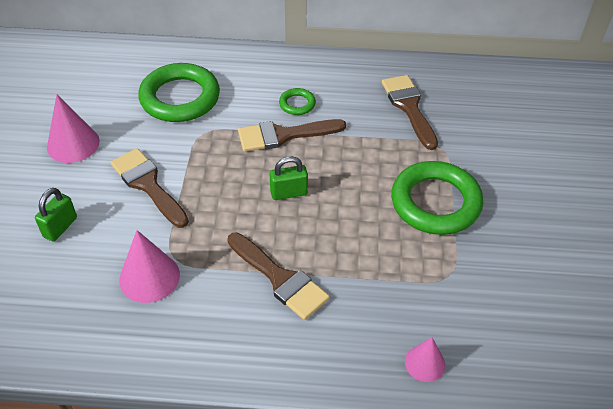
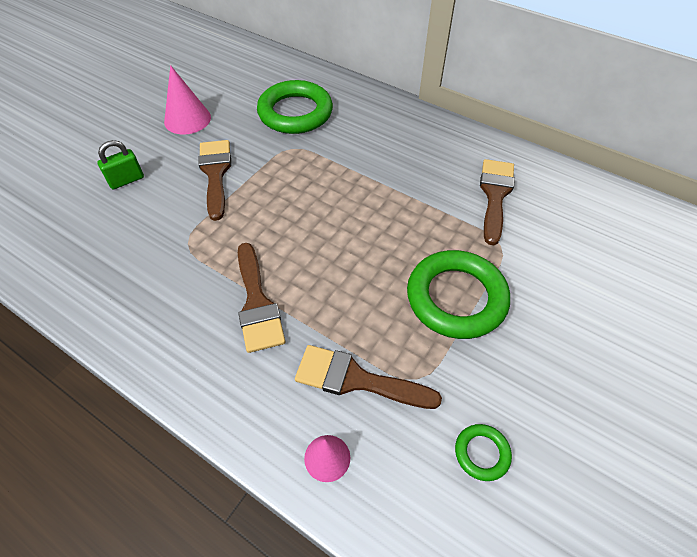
camera: 30 degrees right, 5 degrees up
(149, 277) = (156, 250): pink cone -> none
(284, 135) = (357, 176): brown brush -> brown brush (356, 379)
(289, 193) = (323, 229): green padlock -> none
(297, 104) = (390, 153): green ring -> green ring (482, 453)

